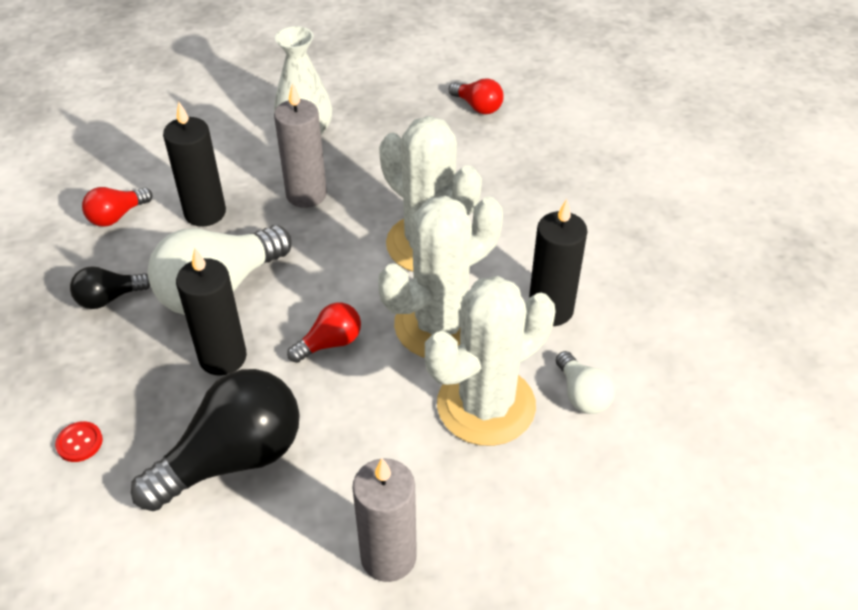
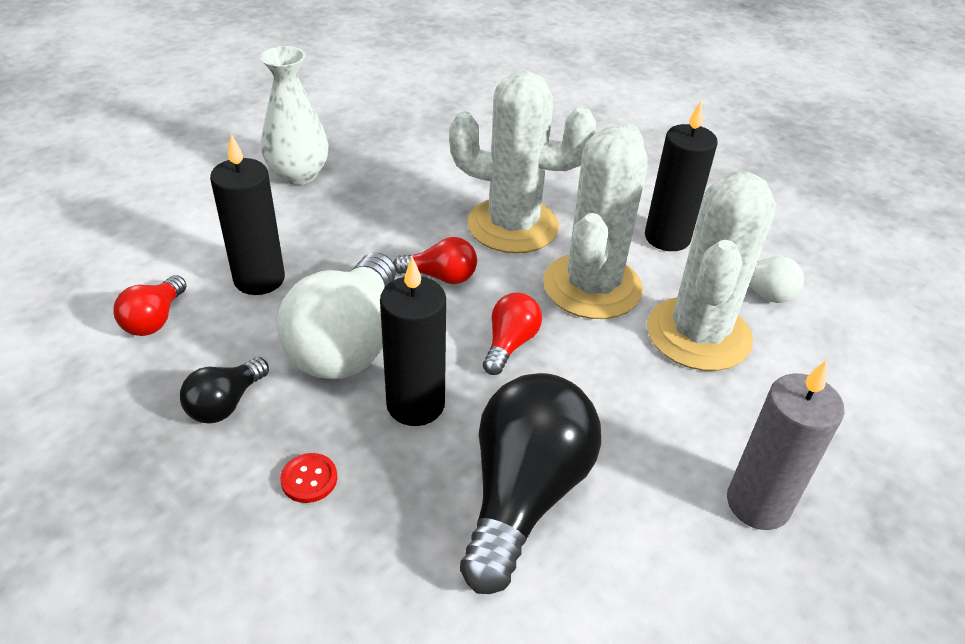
camera: 35 degrees left, 5 degrees down
(79, 442) = (336, 569): red button -> red button (309, 479)
(306, 194) = (353, 225): grey candle -> none
(477, 107) = (442, 105): red light bulb -> red light bulb (441, 276)

